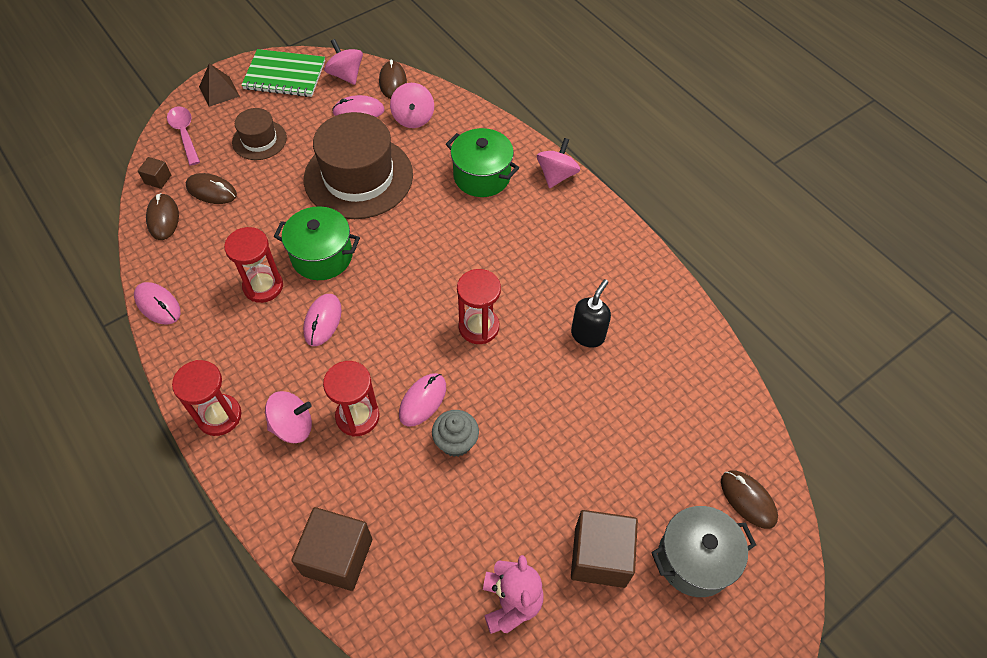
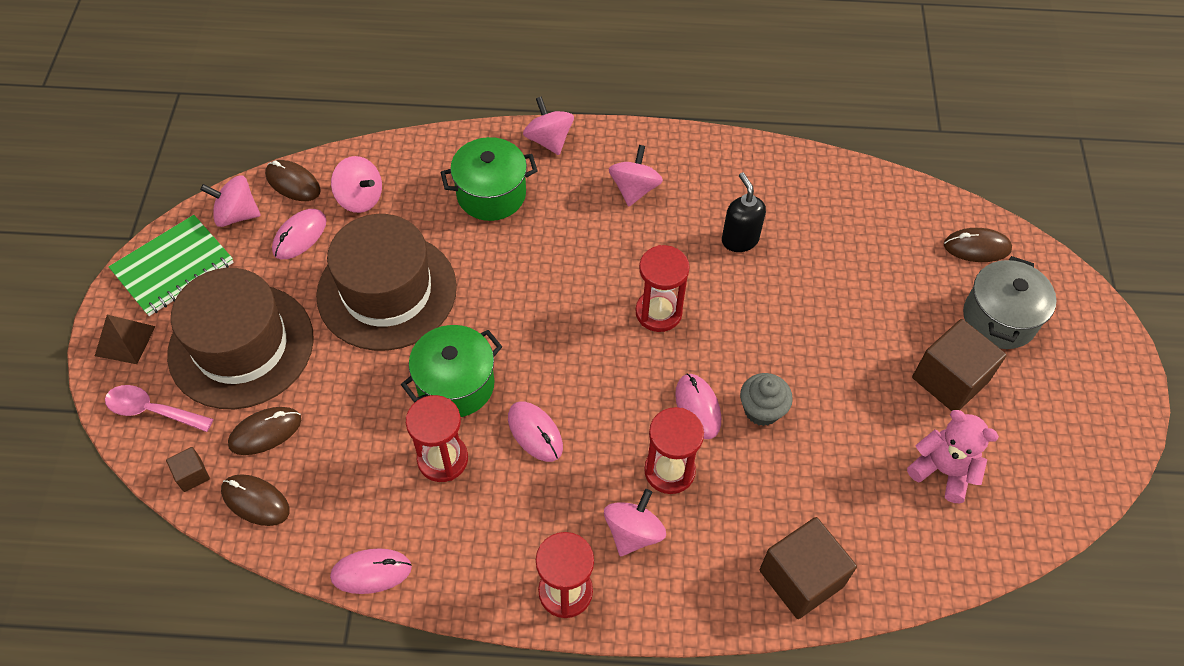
camera: 50 degrees left, 0 degrees up
(259, 140) = (241, 346): brown hat -> brown hat, size x1.96
(566, 246) = (634, 189): none -> pink spinning top

